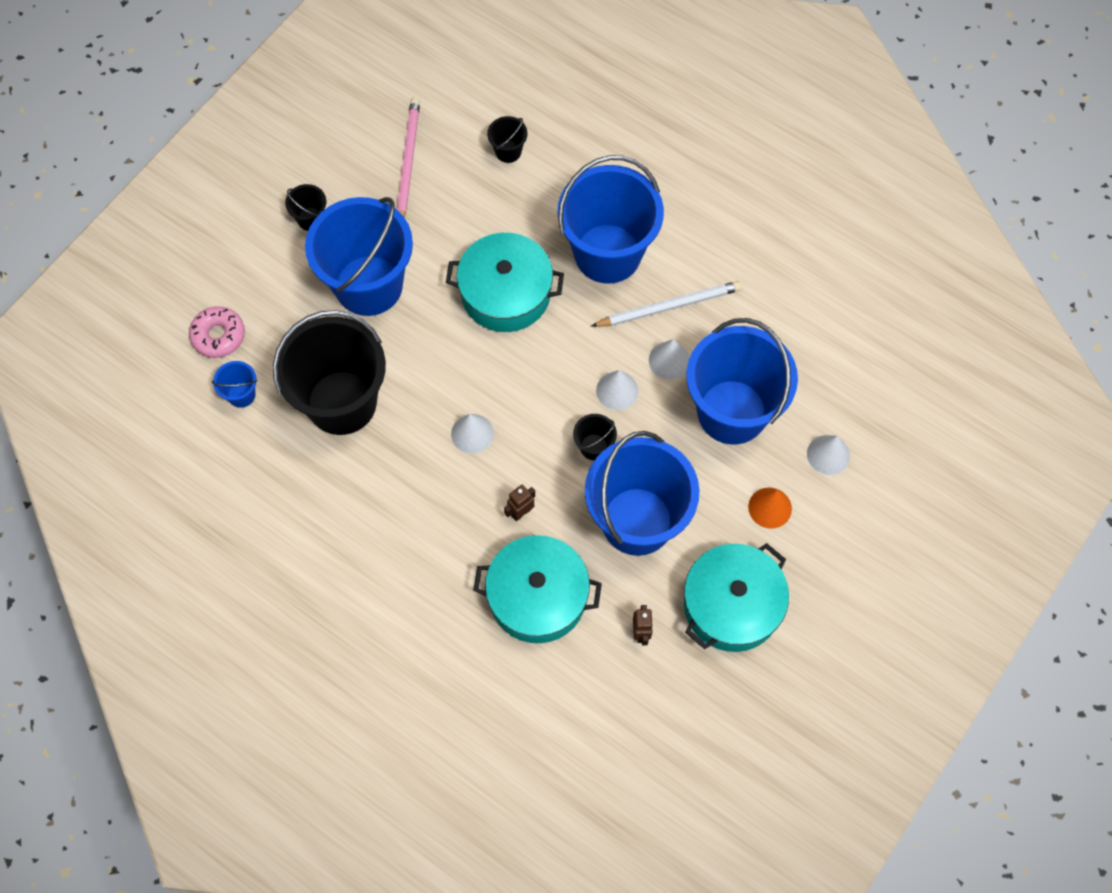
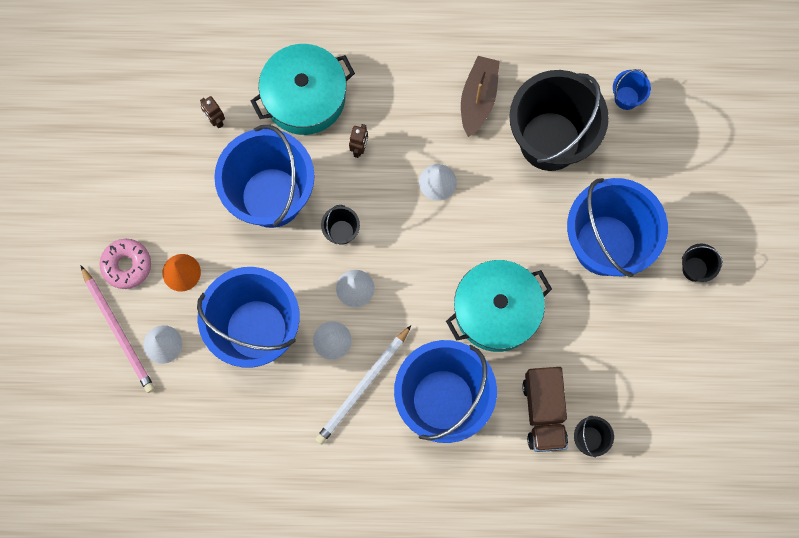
camera: 145 degrees right, 10 degrees up
(218, 336) = (681, 129): pink donut -> pink donut (126, 265)
(375, 484) = (478, 98): none -> brown boat
(408, 162) = (661, 372): pink pencil -> pink pencil (118, 331)
(529, 192) = (544, 412): none -> brown truck
(732, 605) = (164, 181): turquoise pot -> none

